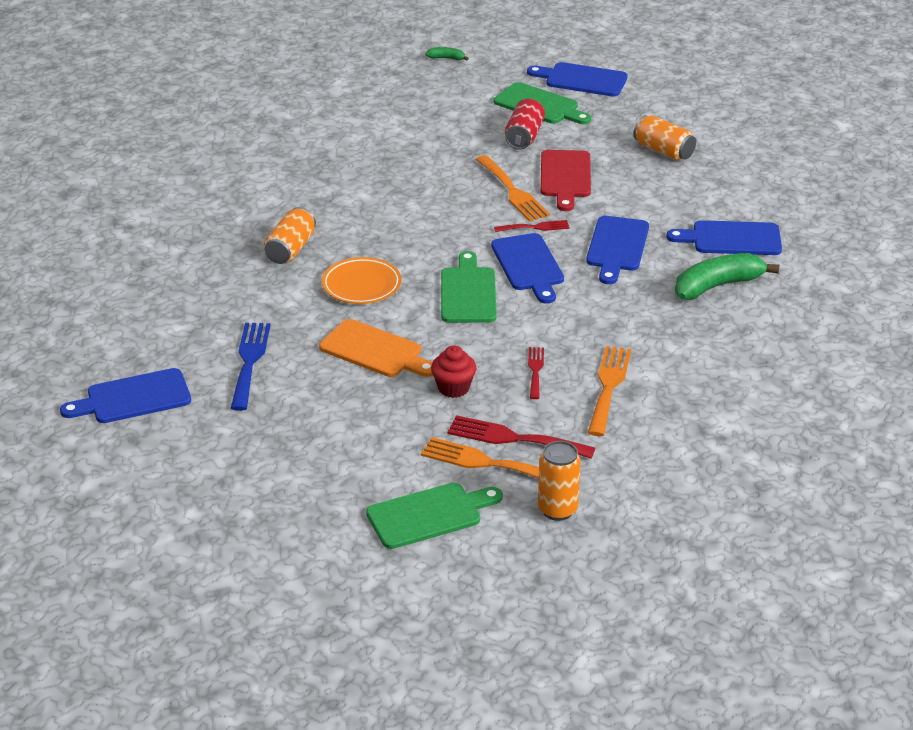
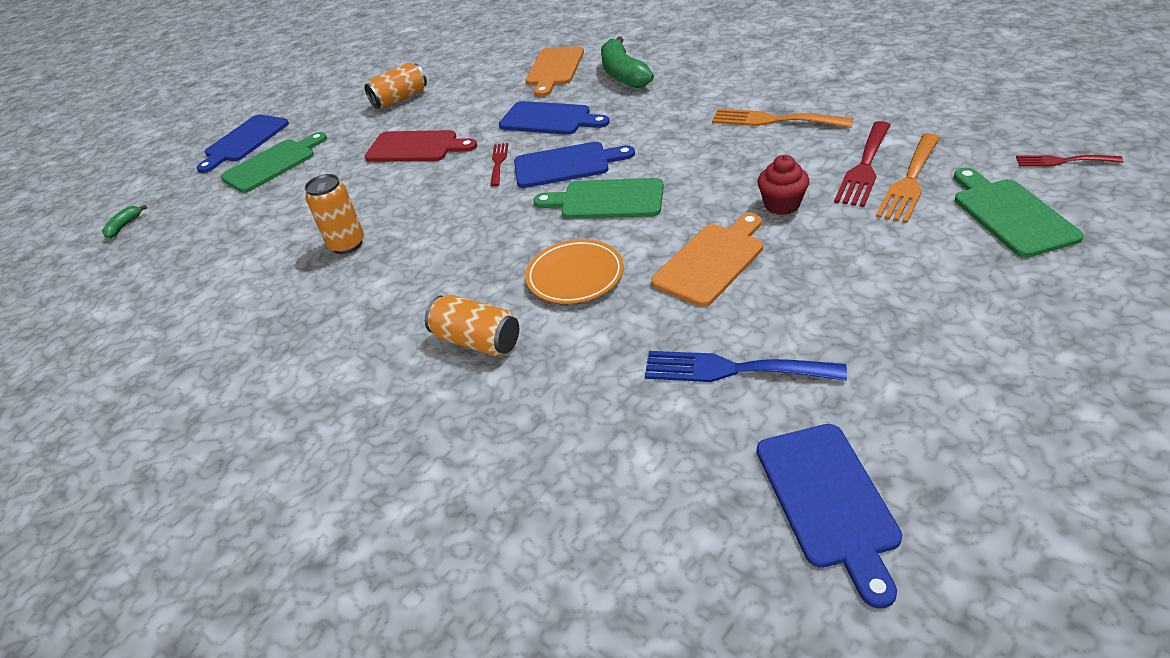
camera: 75 degrees left, 5 degrees up
(513, 192) = (427, 176): orange fork -> none
(524, 136) = (326, 172): red can -> none
(535, 370) = (748, 158): red fork -> red fork (1062, 161)
(557, 509) = (971, 142): orange can -> orange can (347, 244)
(731, 239) = (554, 69): blue cutting board -> orange cutting board

